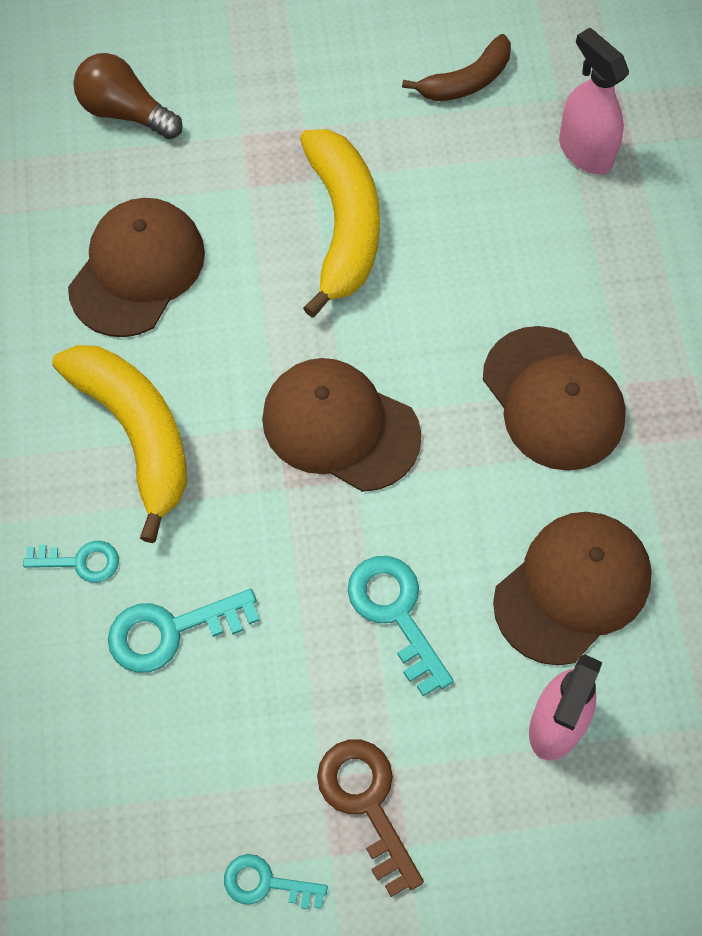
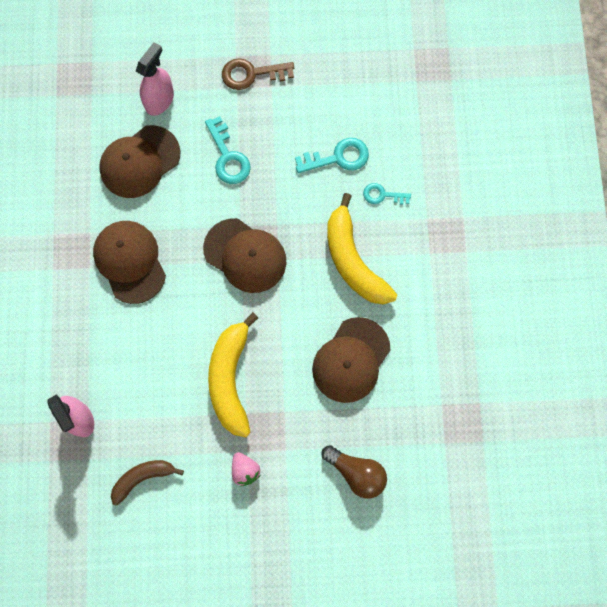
camera: 175 degrees left, 10 degrees up
(266, 883) = (299, 46): turquoise key -> none
(305, 102) = (245, 470): none -> pink strawberry
(367, 803) = (251, 74): brown key -> brown key turned 105 degrees clockwise

